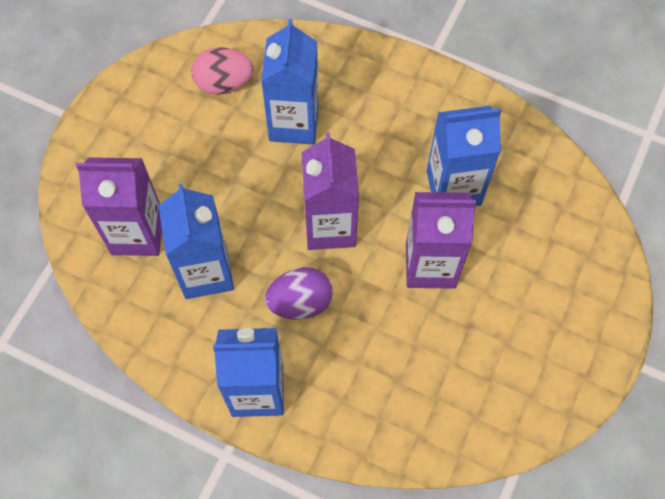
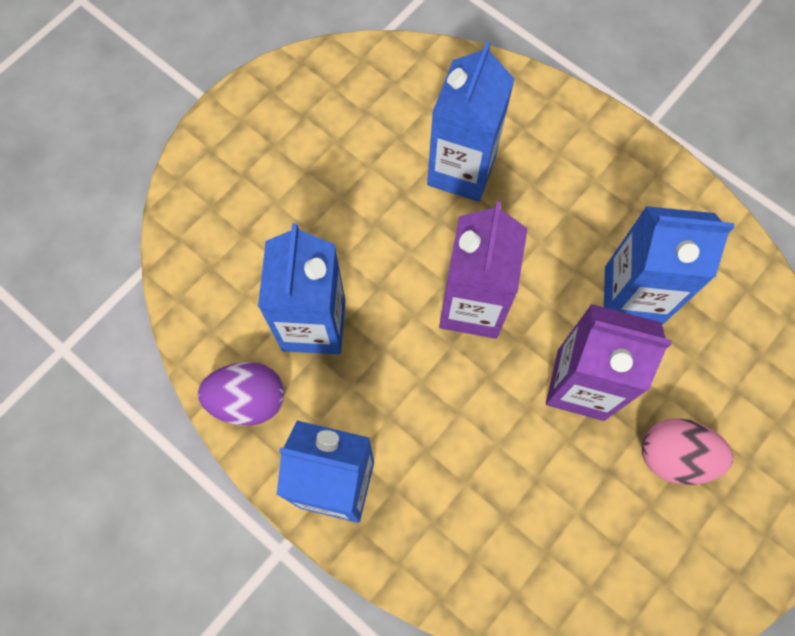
camera: 15 degrees right, 5 degrees up
(137, 233) = (247, 258): purple carton -> none
(224, 83) = (392, 104): pink egg -> pink egg (674, 456)
(300, 302) = (414, 390): purple egg -> purple egg (248, 400)

